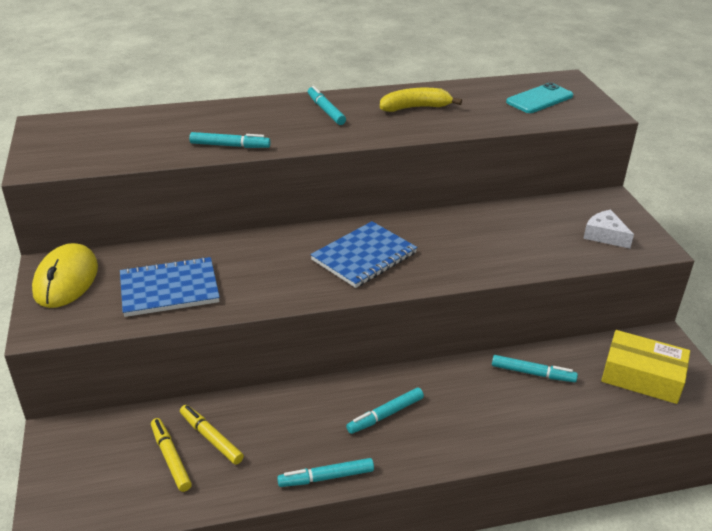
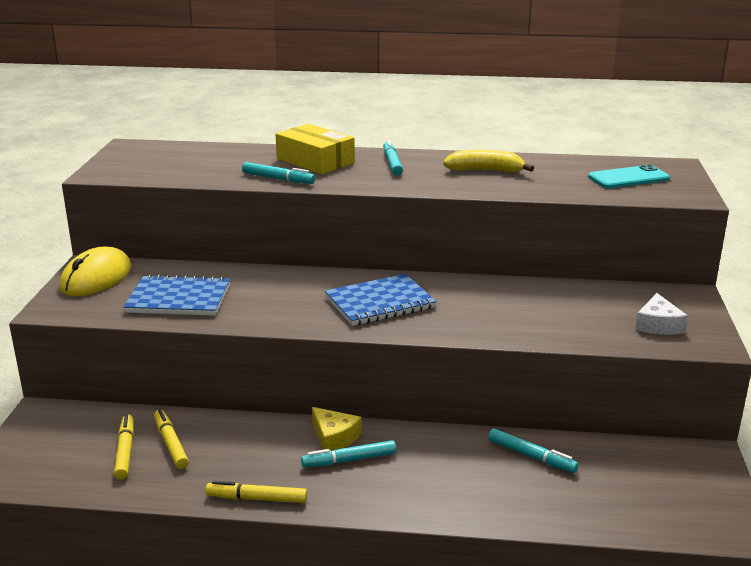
camera: 20 degrees right, 10 degrees down
(326, 477) = (257, 498): turquoise marker -> yellow marker
(359, 394) = (334, 437): none -> yellow cheese
(605, 235) = (658, 325): white cheese -> white cheese turned 150 degrees counterclockwise
(642, 376) = (659, 484): yellow box -> yellow box (315, 161)

